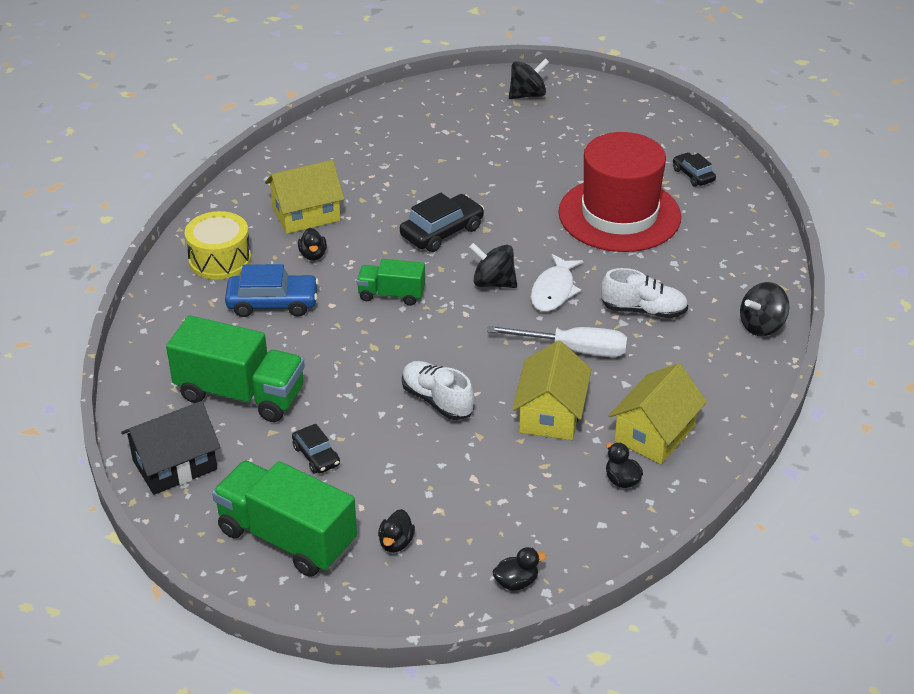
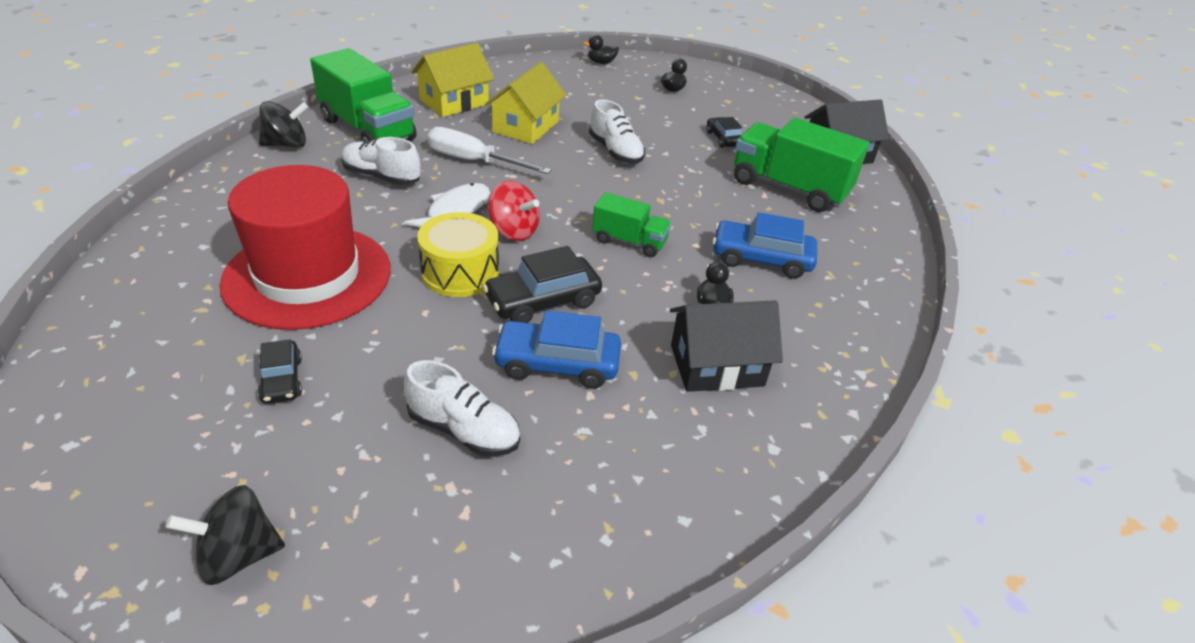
camera: 170 degrees left, 0 degrees up
(220, 259) = (829, 323): yellow drum -> yellow drum (460, 272)
(287, 538) = (747, 104): green truck -> green truck (368, 129)
(306, 214) = (716, 365): yellow house -> black house
(414, 195) = (557, 364): none -> blue car
(453, 154) = (464, 430): none -> white shoe
(493, 283) = (514, 231): black spinning top -> red spinning top
(622, 480) = (500, 86): black duck -> none
(693, 175) = (151, 310): black car -> black car (282, 380)

